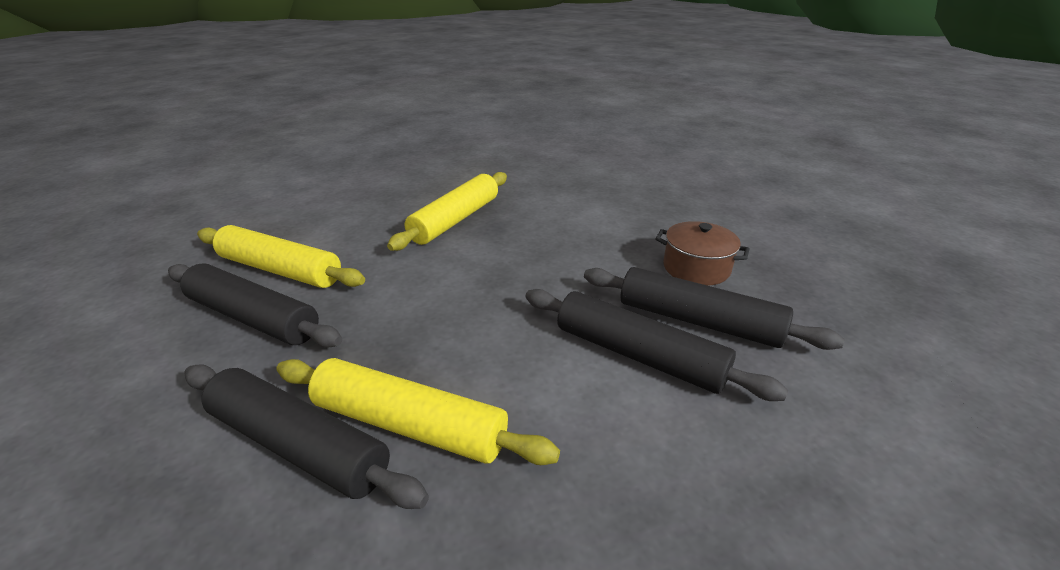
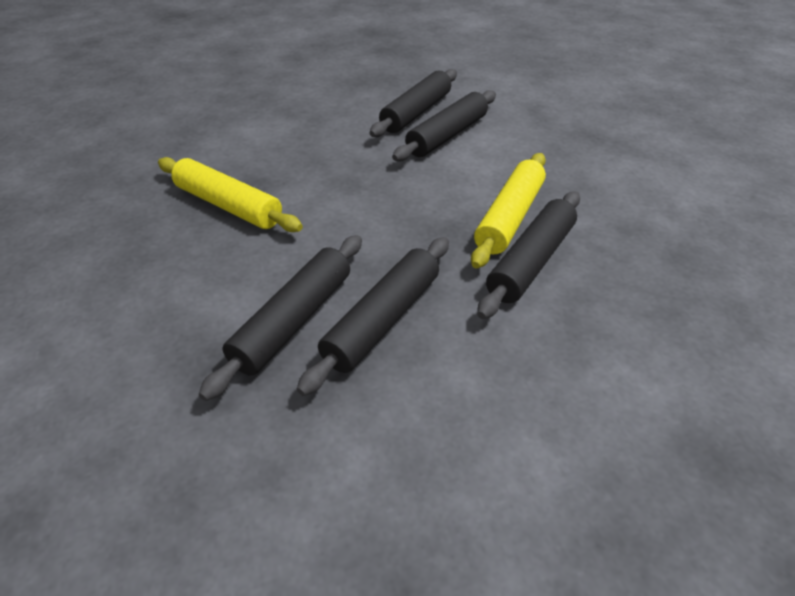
camera: 85 degrees left, 10 degrees up
(281, 269) = (293, 320): yellow rolling pin -> black rolling pin
(696, 268) = (356, 103): brown pot -> none

